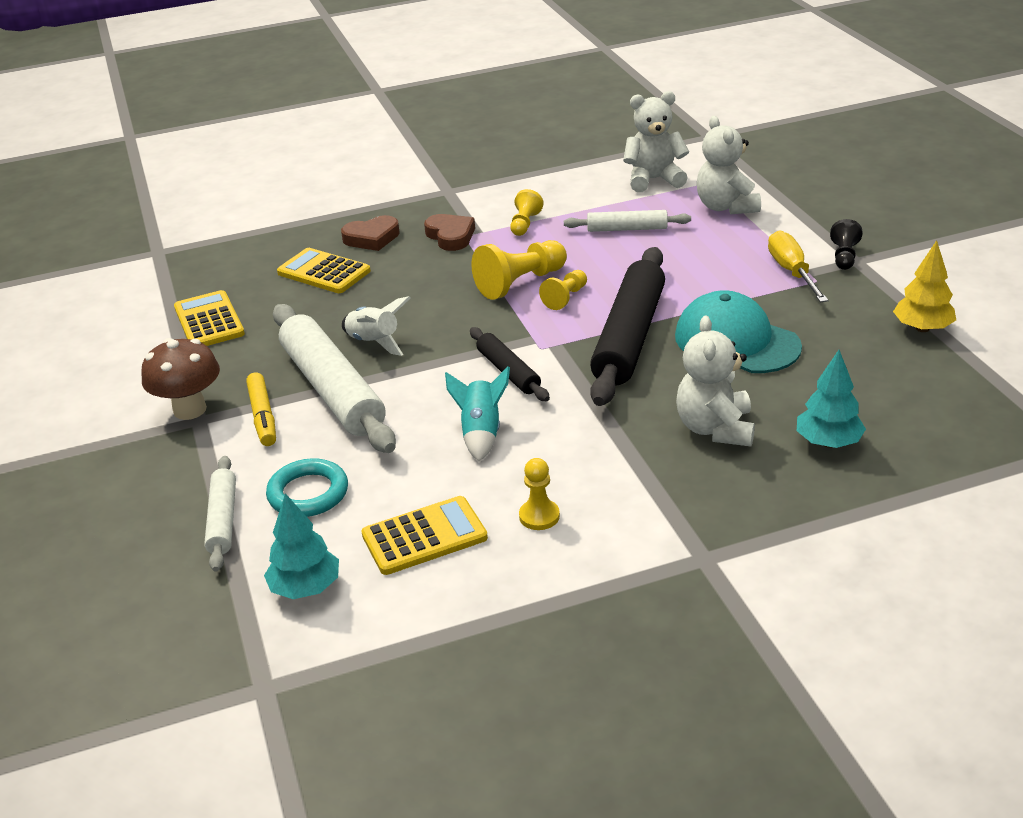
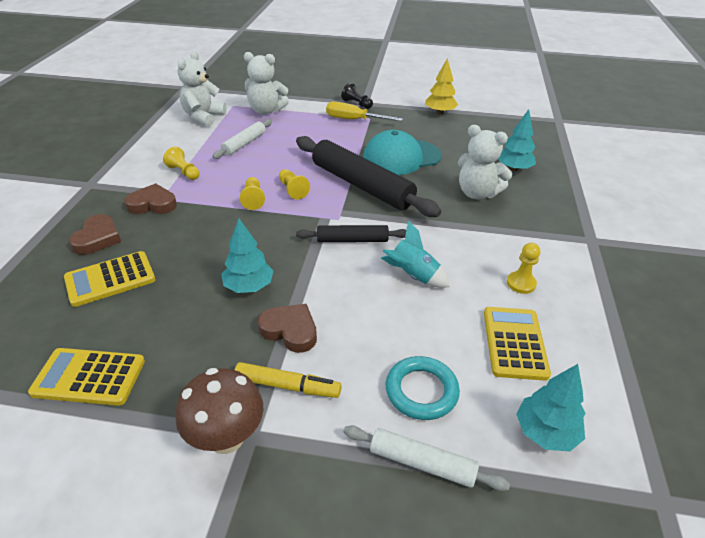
camera: 65 degrees left, 5 degrees up
(332, 390) = (290, 330): white rolling pin -> brown heart
(374, 343) = (249, 286): white rocket -> turquoise tree
(520, 283) = (253, 199): yellow pawn -> yellow pawn, size x0.58

